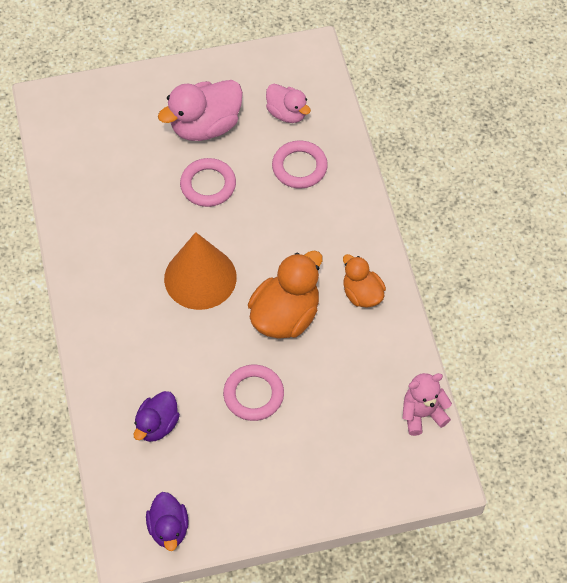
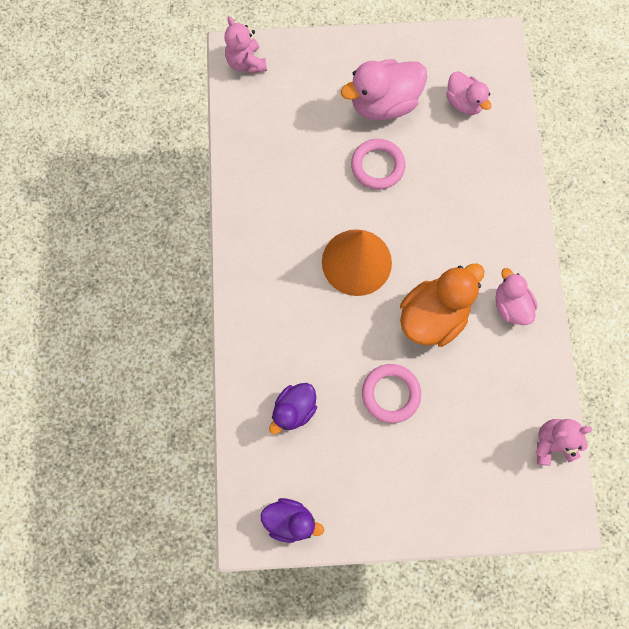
camera: 10 degrees right, 15 degrees up
(57, 108) = (246, 63): none -> pink teddy bear
(169, 529) = (290, 520): purple duck -> purple duck turned 75 degrees counterclockwise
(299, 167) = (468, 161): pink ring -> none
(362, 294) = (510, 305): orange duck -> pink duck

